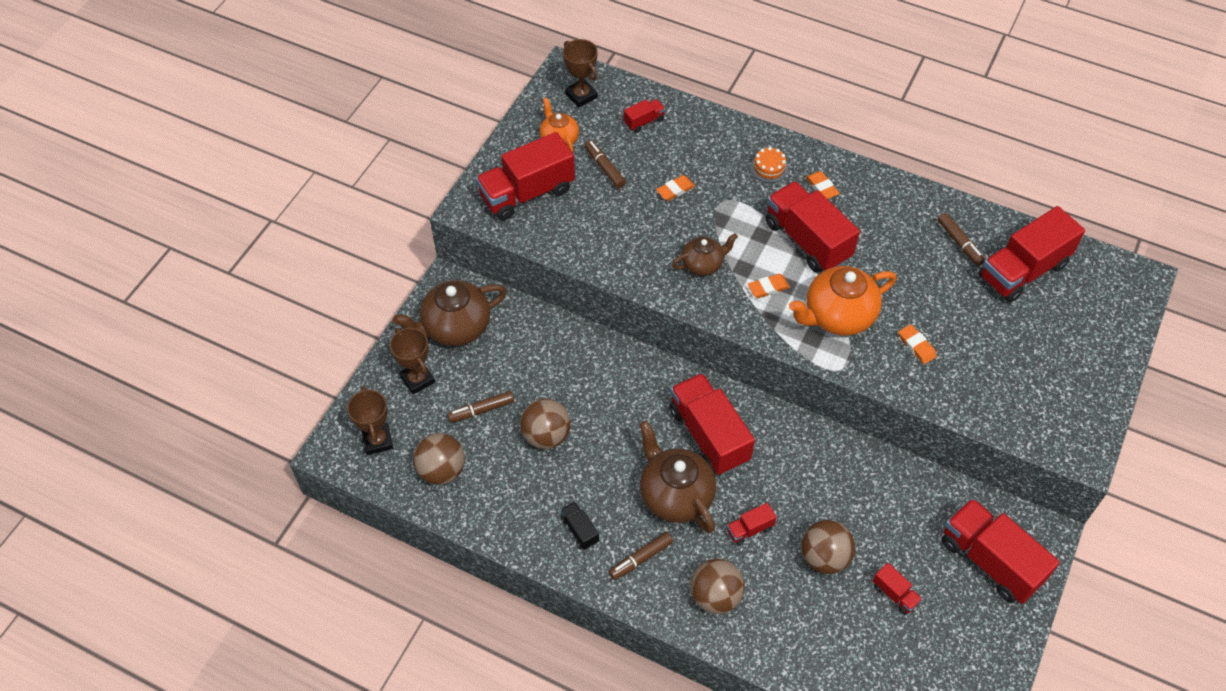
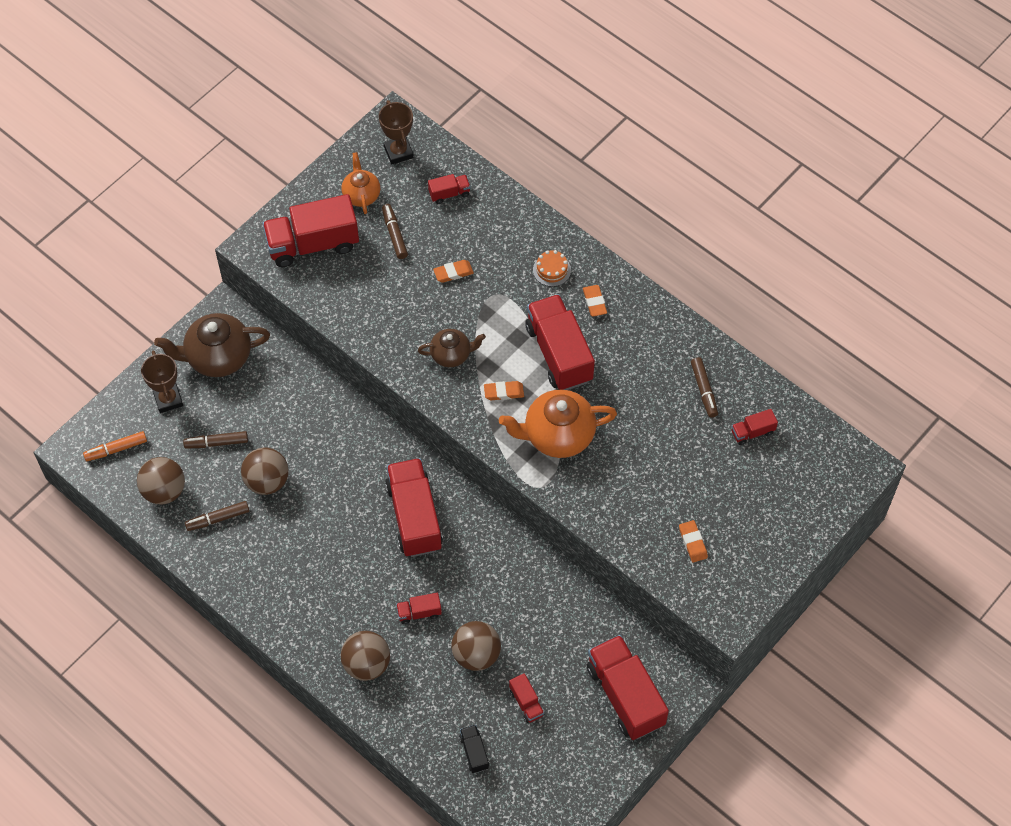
camera: 15 degrees right, 5 degrees up
(377, 440) = (116, 449): brown trophy -> orange marker
(579, 530) = (268, 575): black truck -> black truck (474, 752)
(640, 558) = (313, 614): brown marker -> brown marker (218, 518)
(675, 495) = (363, 565): brown teapot -> none
(916, 346) = (619, 481): orange eraser -> orange eraser (693, 542)
(1022, 271) = (752, 432): red truck -> red truck, size x0.45

